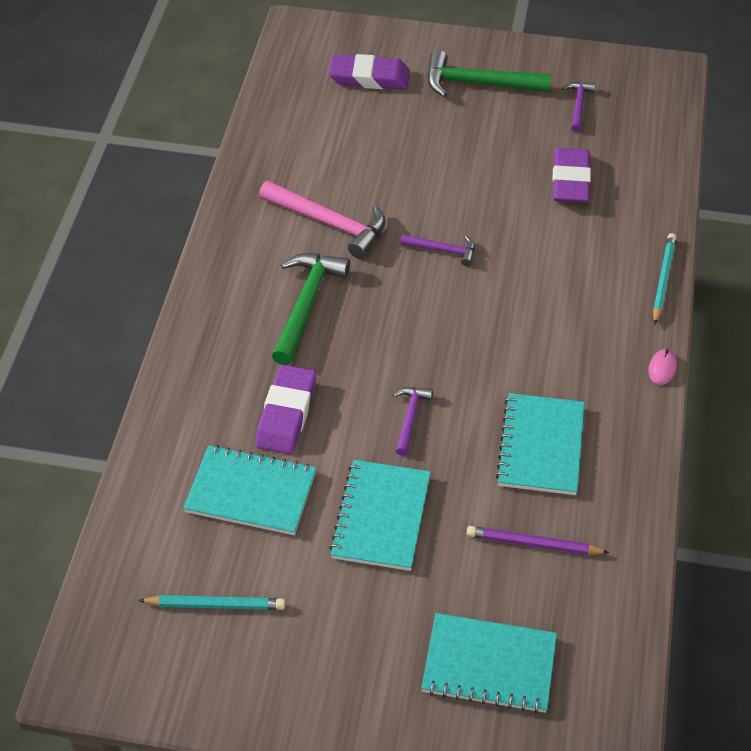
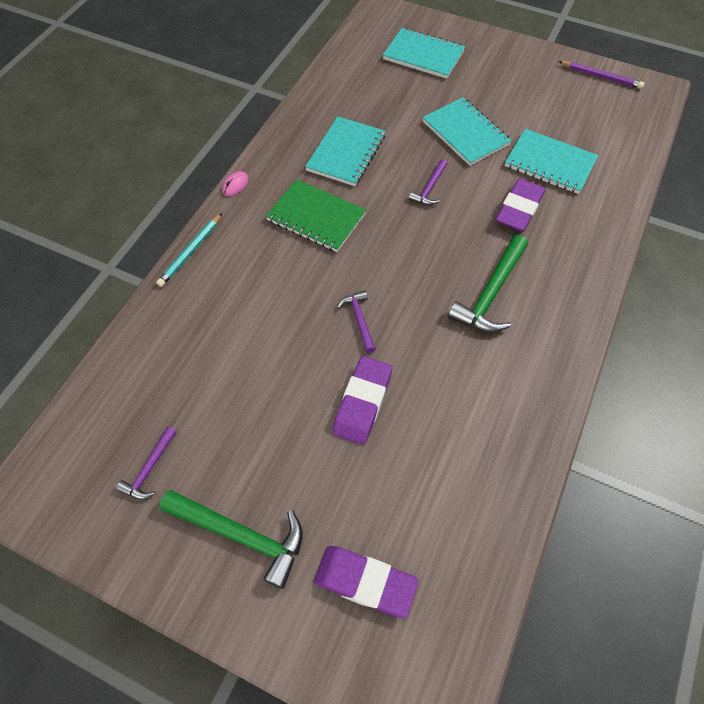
camera: 165 degrees left, 10 degrees up
(216, 605) = (576, 108): turquoise pencil -> none
(329, 223) = (455, 373): pink hammer -> none
(381, 517) = (465, 133): turquoise notebook -> turquoise notebook turned 60 degrees counterclockwise
(443, 250) = (359, 320): purple hammer -> purple hammer turned 45 degrees clockwise
(533, 544) = (375, 102): purple pencil -> purple pencil (601, 77)
(539, 349) = (316, 217): none -> green notebook
(570, 180) = (211, 369): purple eraser -> purple eraser (362, 402)

